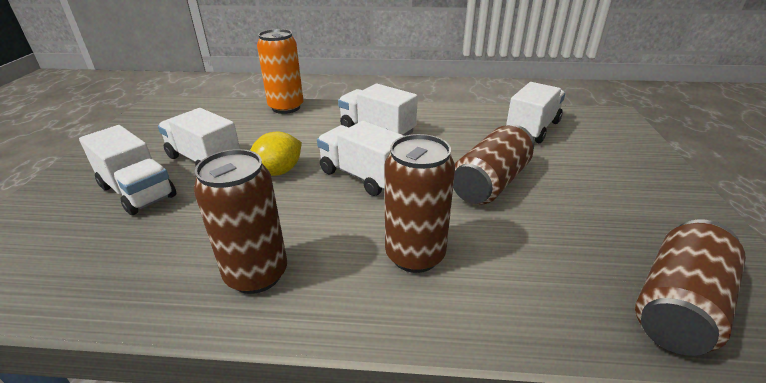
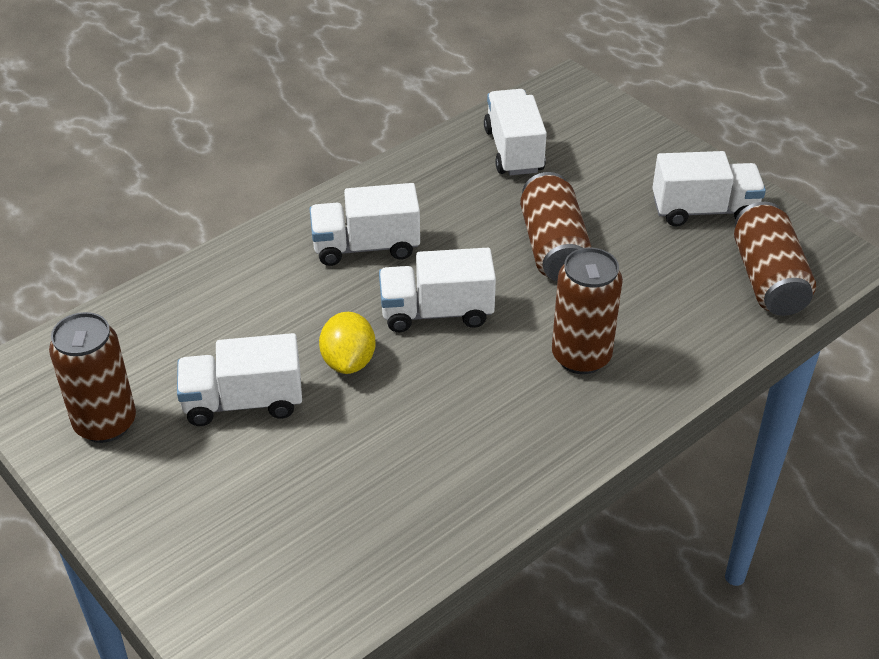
camera: 45 degrees left, 10 degrees up
(138, 191) = (246, 478): white truck -> white truck (704, 210)
(256, 274) = (493, 454): brown can -> brown can (105, 423)
(286, 107) = (200, 276): orange can -> none

